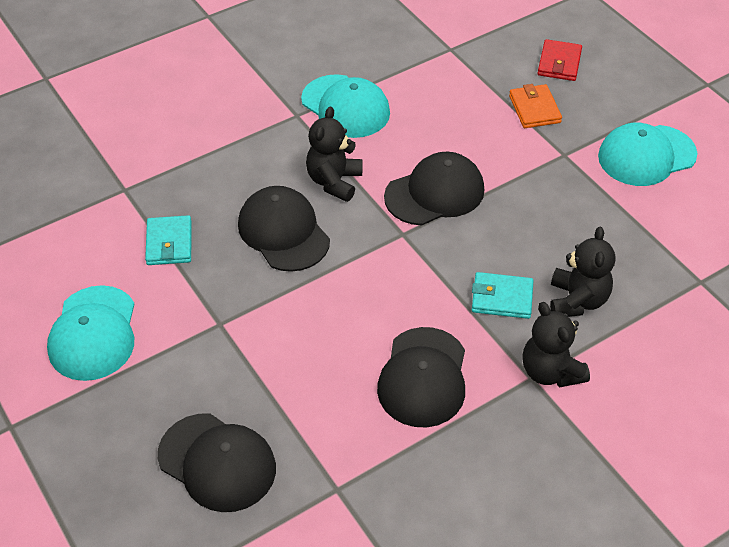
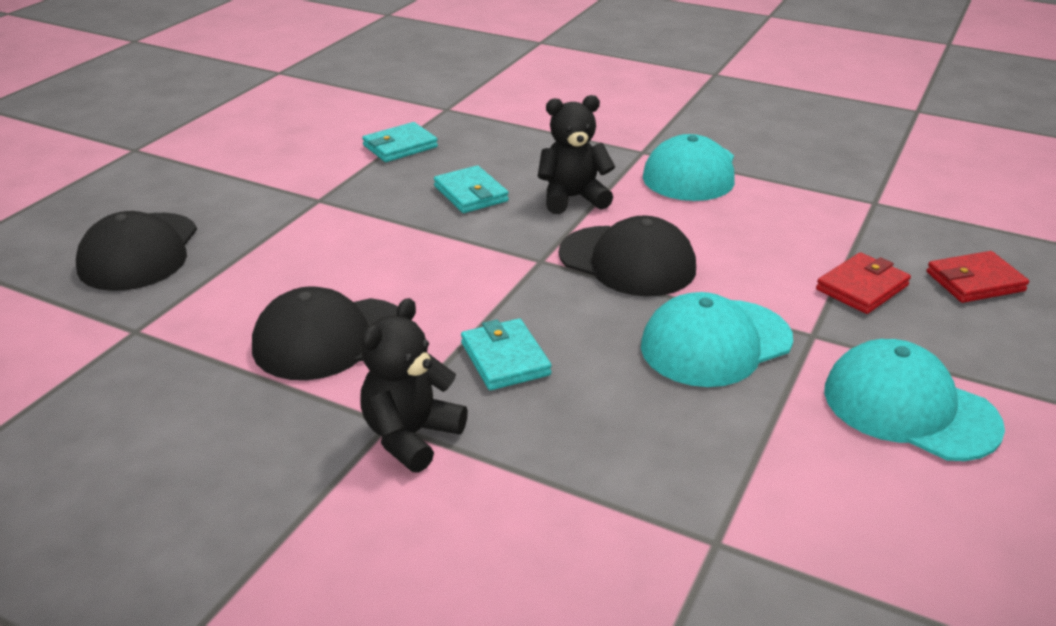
camera: 60 degrees right, 15 degrees down
(93, 333) = (262, 149): turquoise cap -> turquoise cap (715, 343)
(283, 232) = (471, 194): black cap -> turquoise wallet
(534, 109) = (862, 287): orange wallet -> red wallet
(577, 300) = (558, 423): black teddy bear -> none

